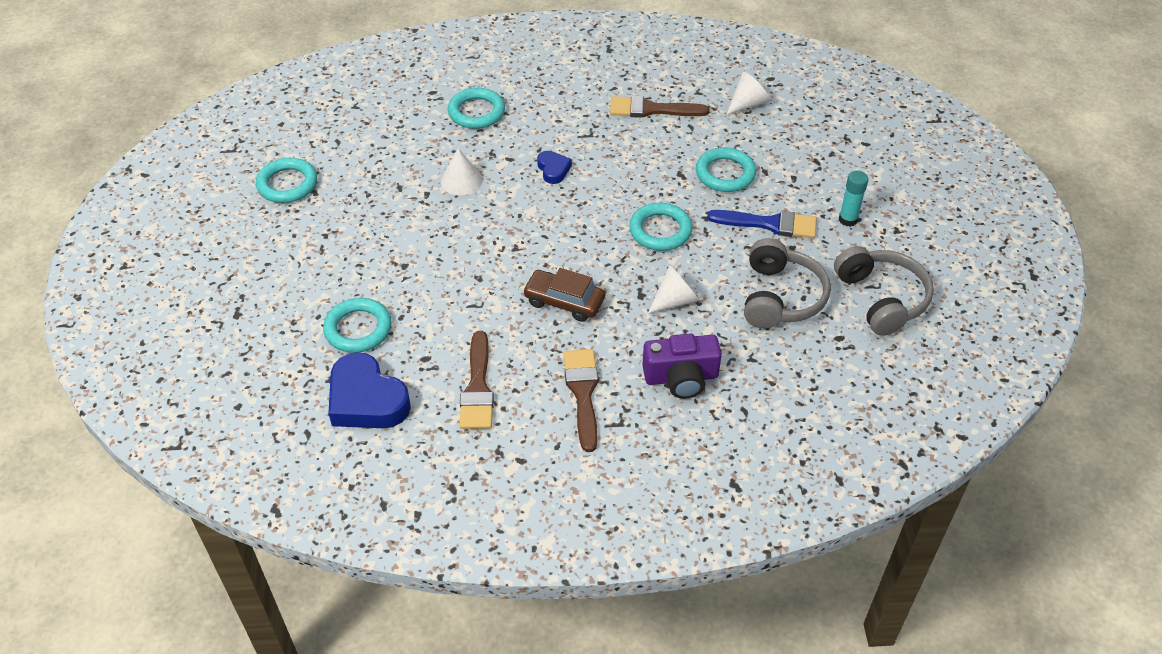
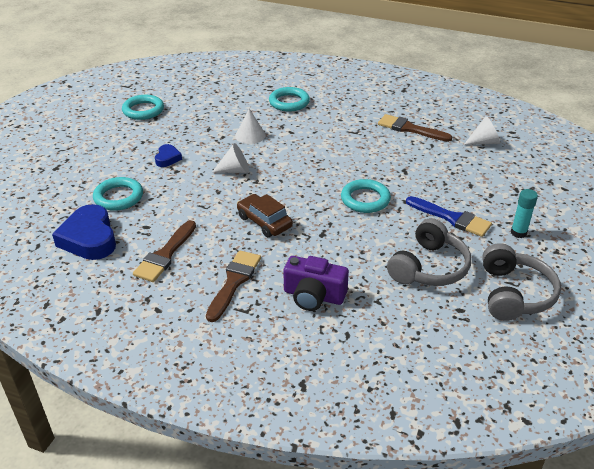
camera: 25 degrees right, 10 degrees down
(553, 170) = (315, 145): blue heart -> blue heart (167, 158)
(675, 300) = (345, 245): white cone -> white cone (235, 170)
(725, 173) = (438, 178): turquoise ring -> none

